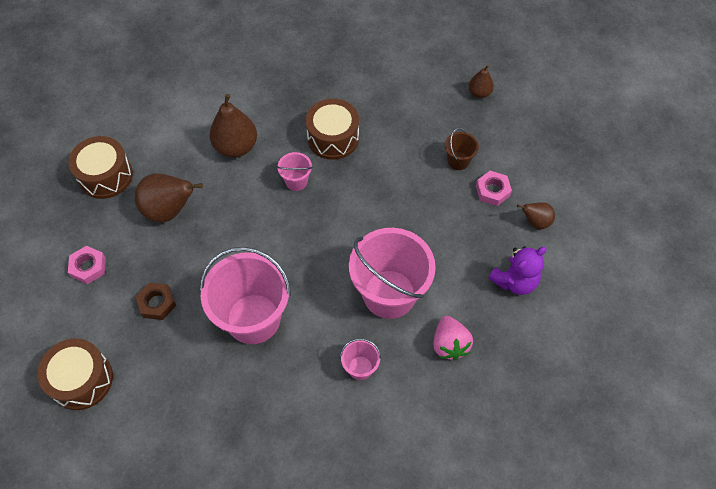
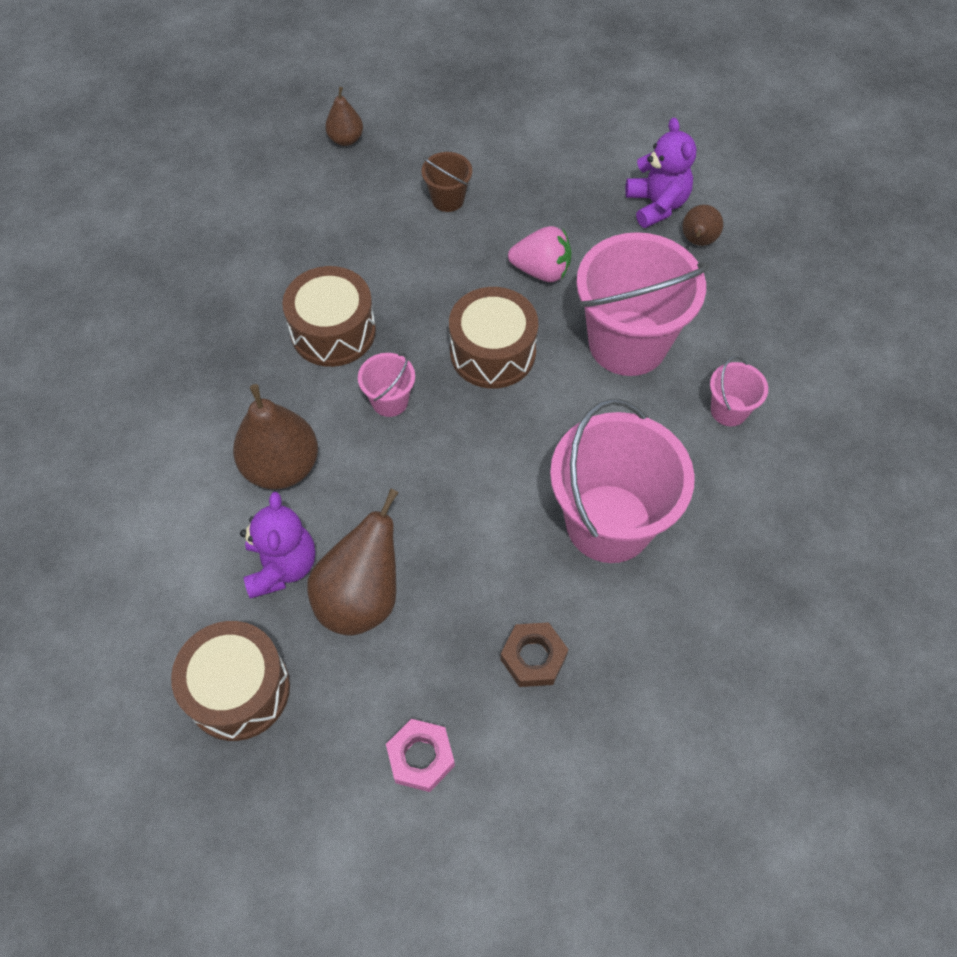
camera: 70 degrees left, 0 degrees up
(82, 380) = (636, 809): brown drum -> brown drum (492, 352)
(177, 169) = (282, 566): none -> purple teddy bear
(449, 344) = (724, 301): pink strawberry -> pink strawberry (541, 270)
(492, 191) = (513, 180): pink nut -> none
(535, 222) = (579, 155): brown pear -> brown pear (697, 241)

